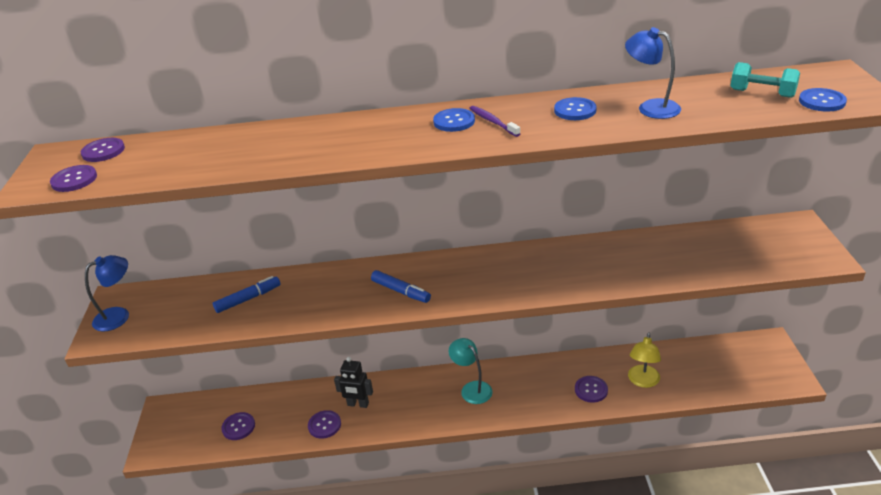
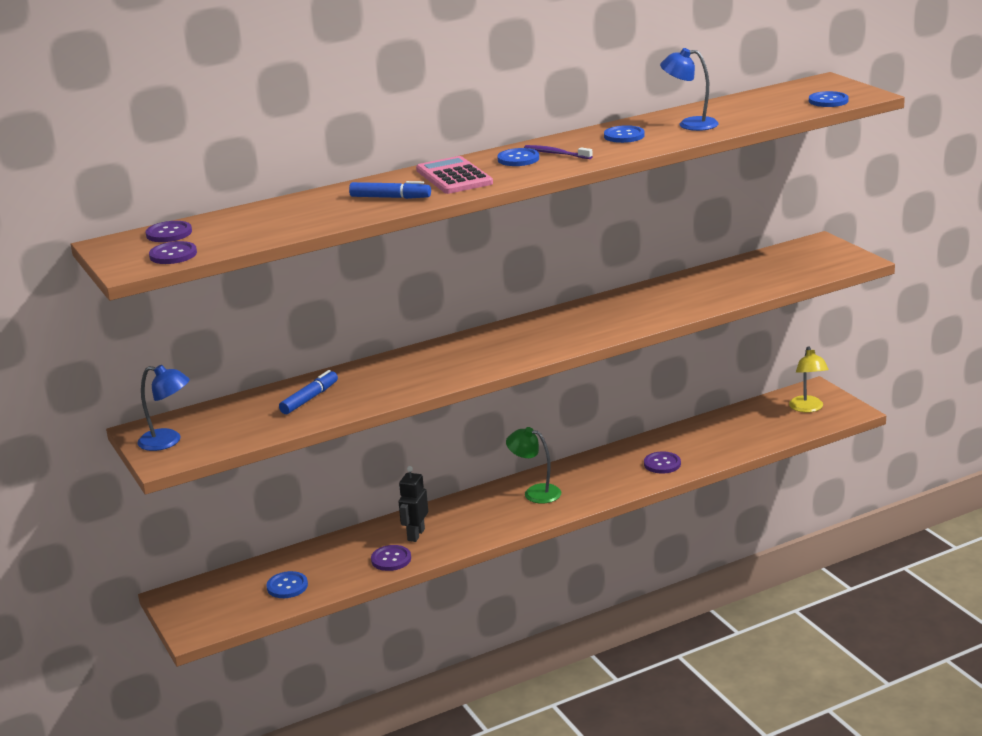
camera: 25 degrees left, 10 degrees down
(119, 316) = (168, 441): blue lamp -> blue lamp turned 75 degrees clockwise
(238, 427) = (287, 586): purple button -> blue button
(358, 404) = (415, 535): black robot -> black robot turned 120 degrees clockwise
(379, 133) = (454, 177): none -> pink calculator
(401, 291) = (474, 360): blue marker -> blue marker (390, 197)
(472, 388) = (535, 492): turquoise lamp -> green lamp
(642, 381) = (710, 446): yellow lamp -> yellow lamp (807, 408)
(762, 93) = (776, 102): turquoise dumbbell -> none

